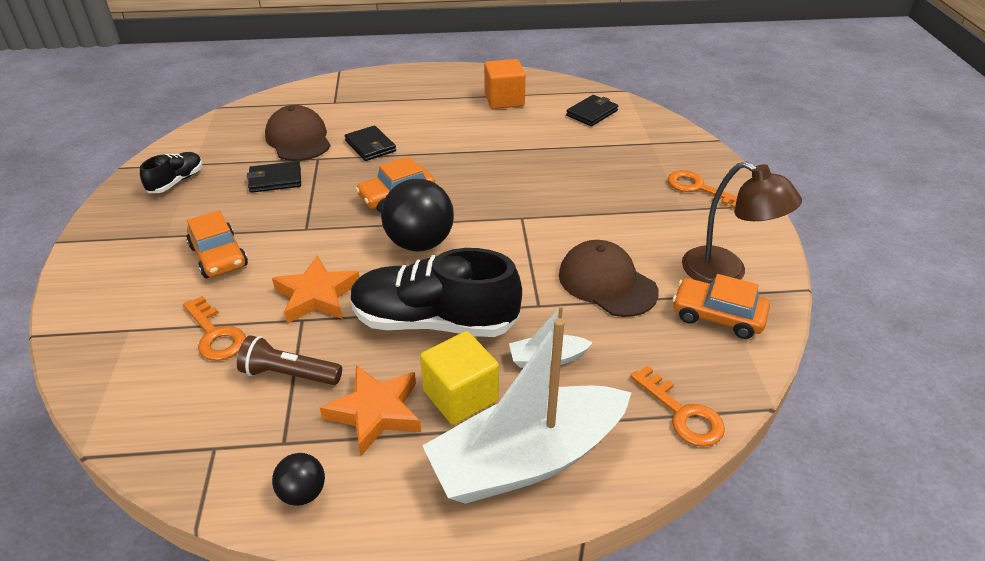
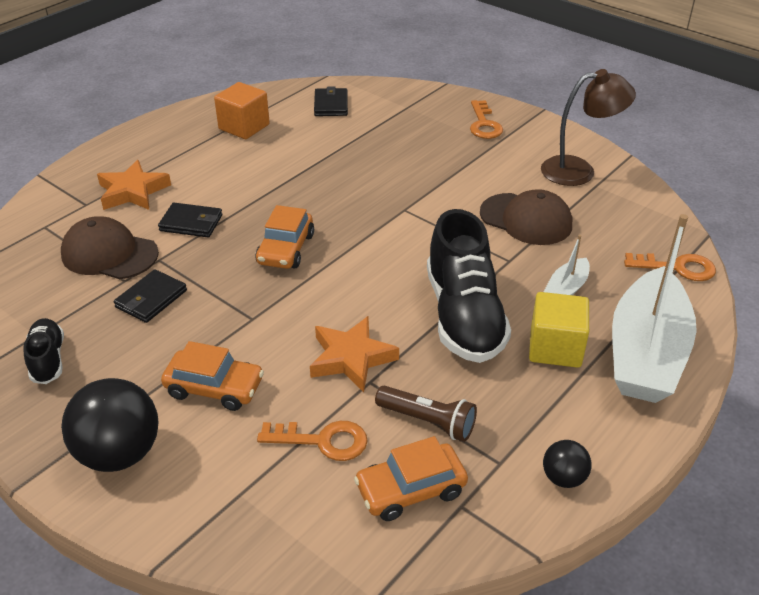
camera: 45 degrees left, 0 degrees up
(289, 374) = (427, 421): brown flashlight -> brown flashlight turned 120 degrees counterclockwise
(375, 412) = (523, 397): orange star -> orange star (133, 191)
(420, 243) = (363, 271): black ball -> black ball (119, 453)
(434, 321) = (464, 316): black shoe -> black shoe turned 60 degrees counterclockwise
(607, 283) = (526, 219): brown cap -> brown cap turned 150 degrees counterclockwise
(697, 188) = (484, 124): orange key -> orange key turned 90 degrees counterclockwise
(717, 316) = (613, 200): orange car -> orange car (411, 490)

